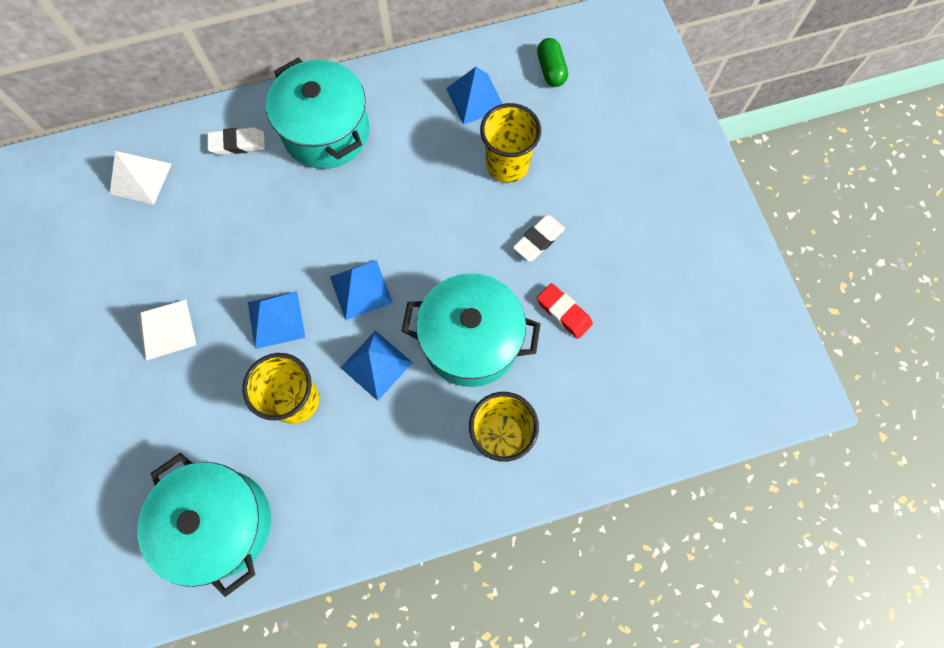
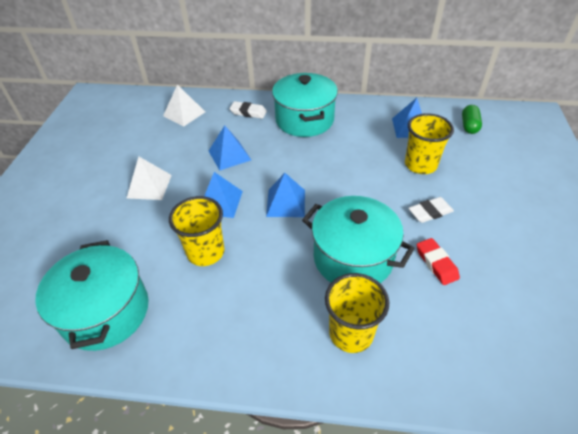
camera: 25 degrees right, 25 degrees down
(376, 365) = (274, 250): blue pyramid -> blue pyramid (229, 155)

